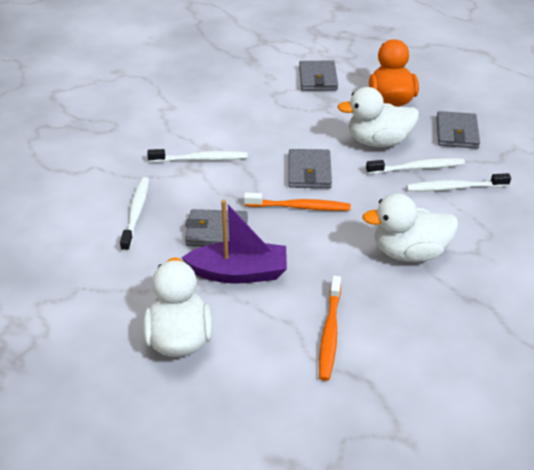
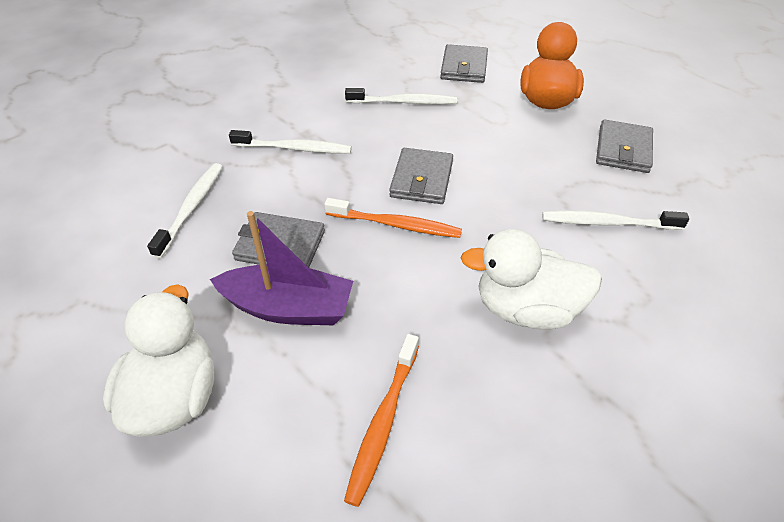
camera: 10 degrees right, 5 degrees up
(378, 142) = (519, 150): white duck -> none
(417, 168) = (562, 190): white toothbrush -> white toothbrush (403, 102)

